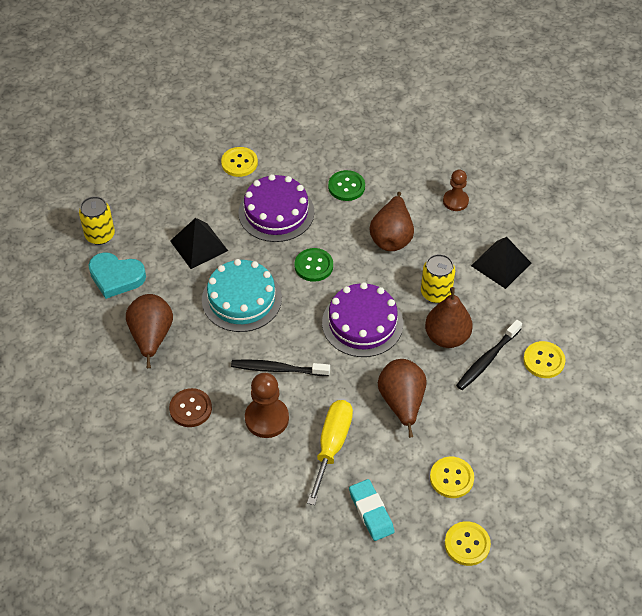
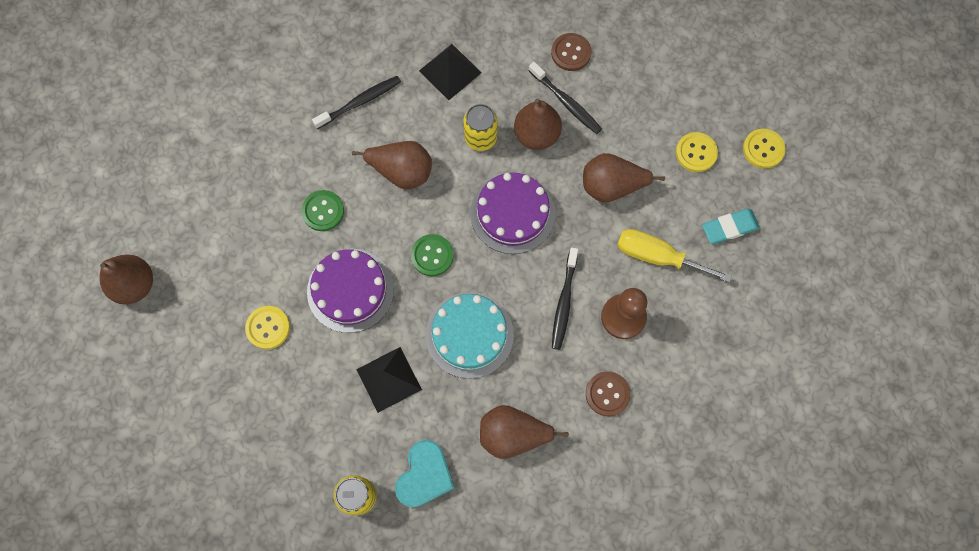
camera: 85 degrees left, 20 degrees up
(269, 80) = (135, 285): none -> brown pear
(455, 201) = (360, 102): brown pawn -> black toothbrush
(544, 360) = (571, 53): yellow button -> brown button

